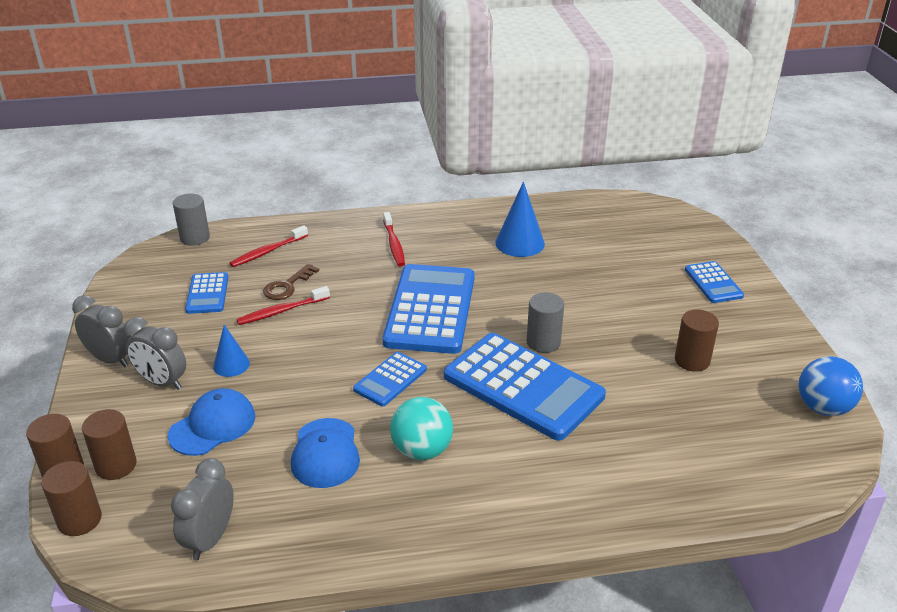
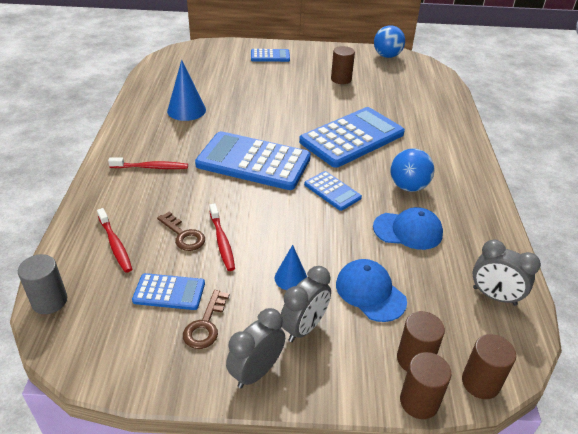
camera: 80 degrees left, 5 degrees up
(167, 321) = (205, 325): none -> brown key
(422, 450) = (408, 187): turquoise ball -> blue ball
(543, 342) = (309, 122): grey cylinder -> none

